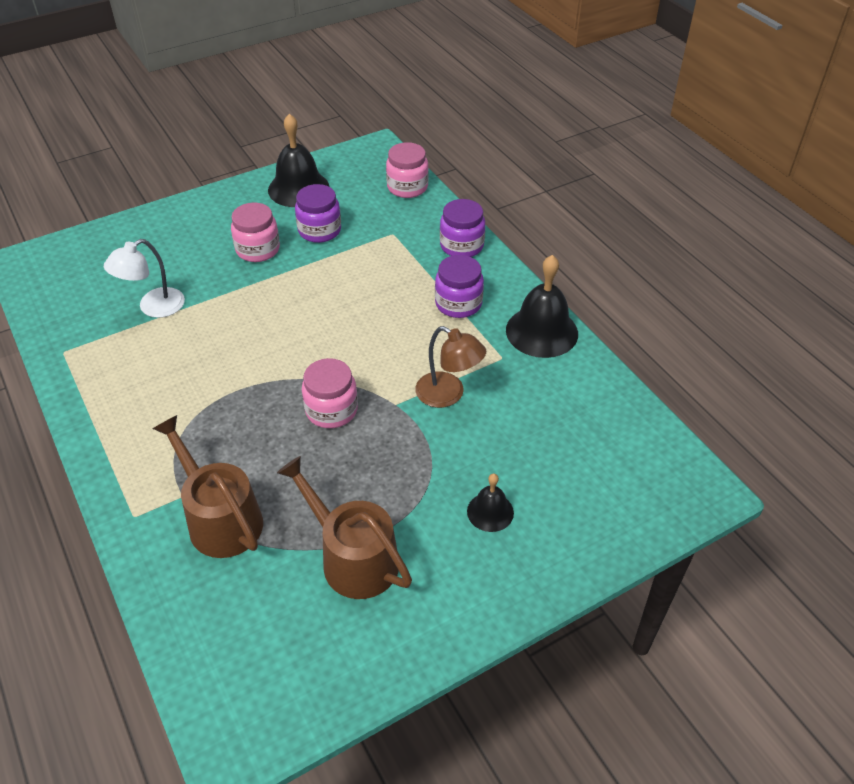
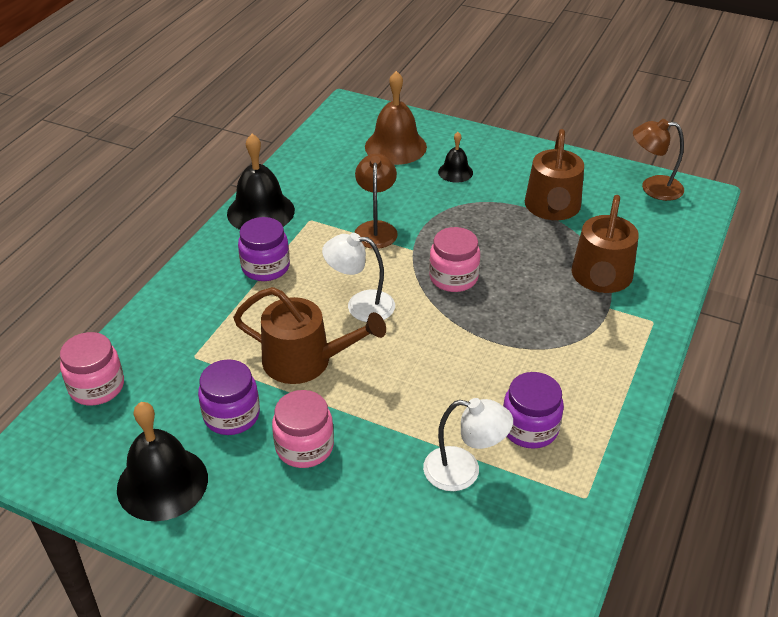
camera: 125 degrees left, 5 degrees down
(294, 697) = (653, 188): none -> brown lamp
(331, 281) = (305, 361): none -> brown watering can
(358, 335) = (360, 305): none -> white lamp
(461, 246) = (178, 300): purple jar -> purple jar (529, 428)
(582, 487) = (395, 146): none -> brown bell

